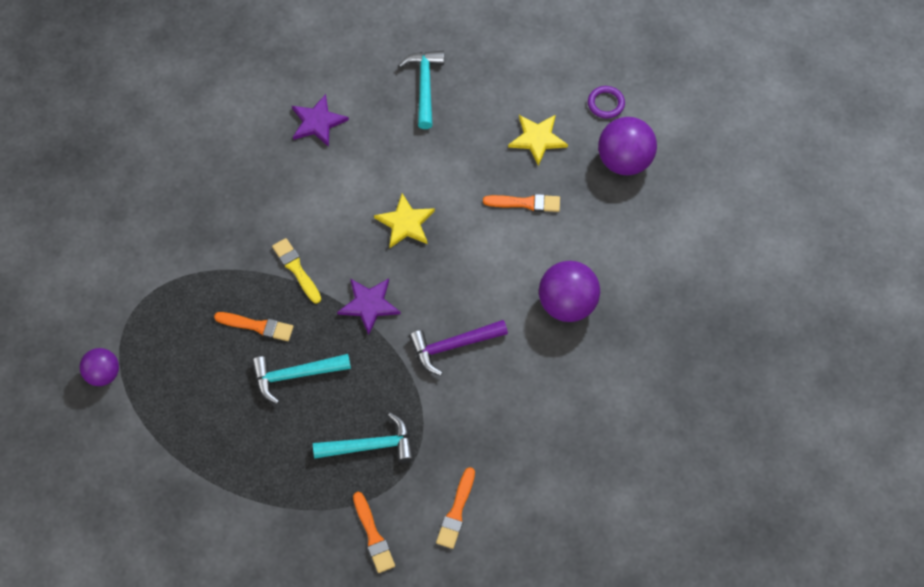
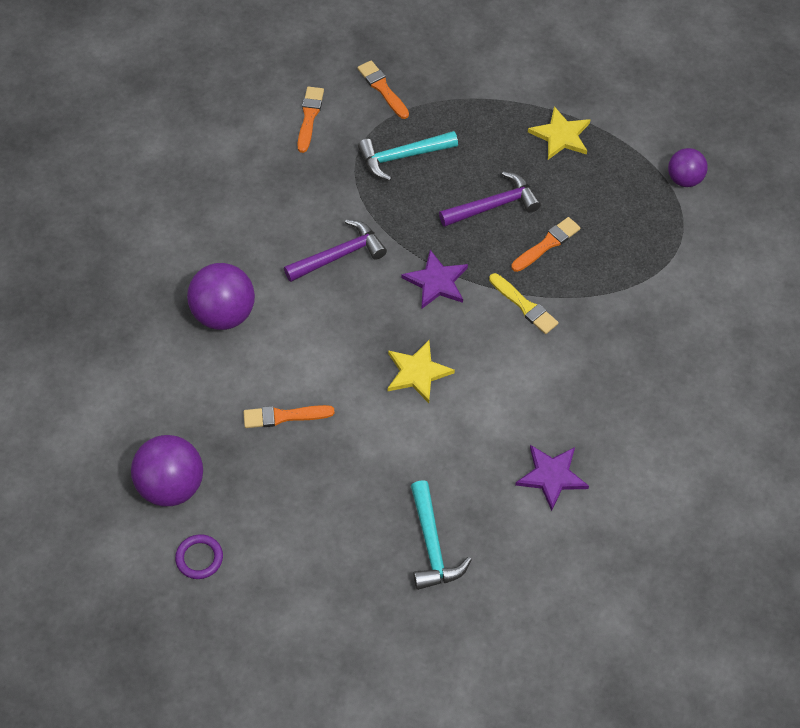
camera: 170 degrees right, 5 degrees down
(257, 326) = (547, 244): orange brush -> orange brush turned 135 degrees clockwise
(295, 375) = (494, 206): turquoise hammer -> purple hammer
(537, 139) = (280, 497): yellow star -> yellow star (561, 135)

